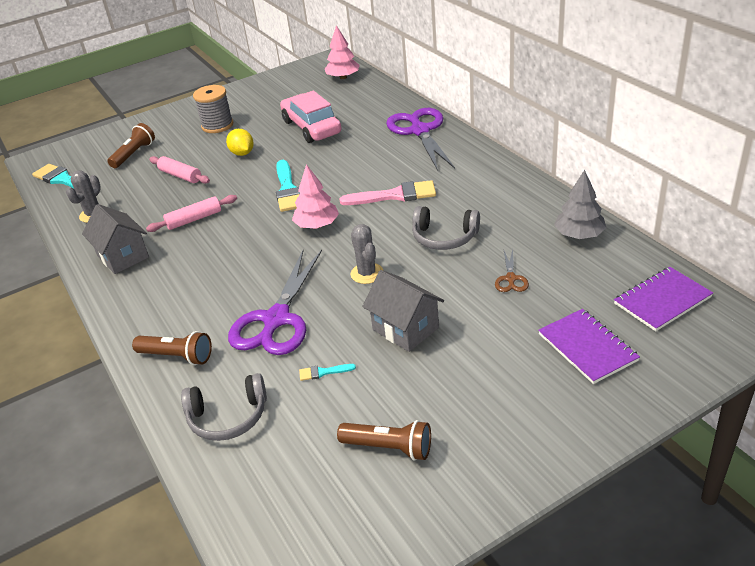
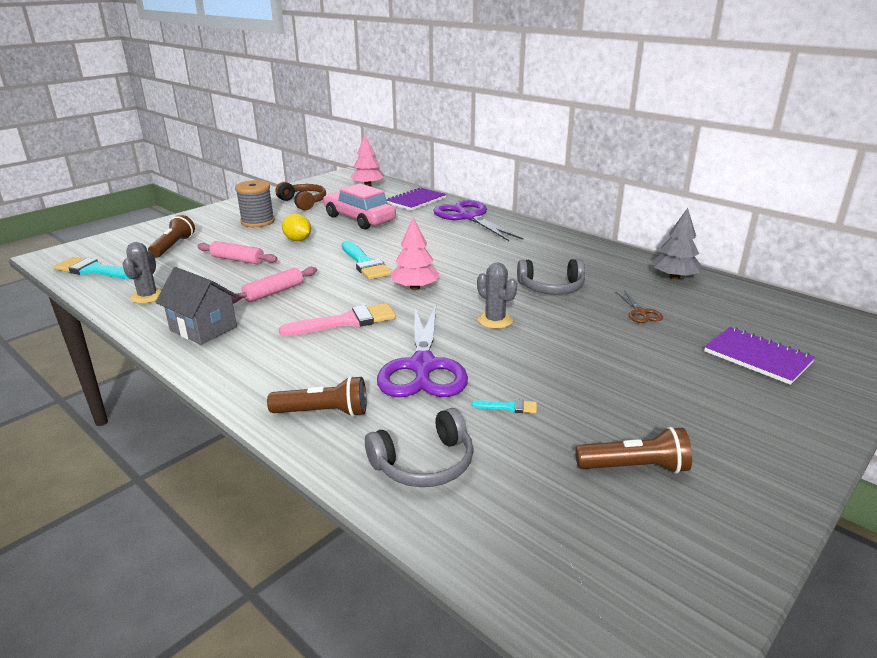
camera: 20 degrees left, 10 degrees down
(270, 100) = (303, 202): none -> brown headphones
(323, 372) = (509, 407): turquoise brush -> turquoise brush turned 150 degrees counterclockwise
(394, 195) = (478, 261): pink brush -> pink brush (346, 321)
(405, 329) = (569, 360): grey house -> none
(662, 300) = (789, 316): purple notebook -> purple notebook (416, 201)

